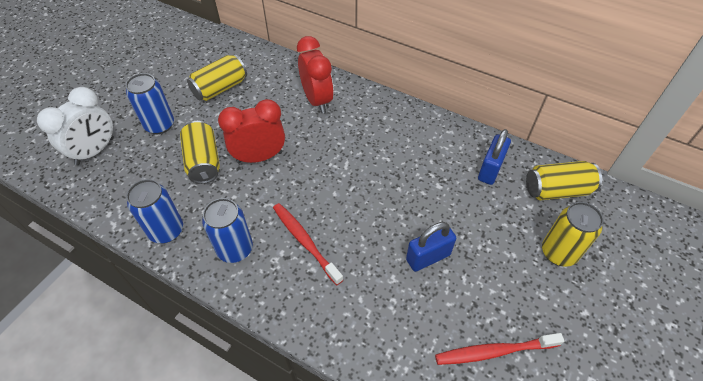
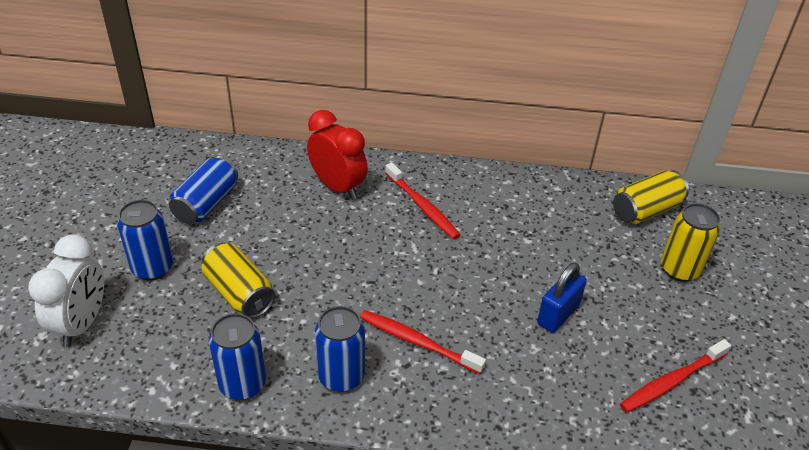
camera: 25 degrees left, 10 degrees down
(220, 88) = (206, 204): yellow can -> blue can
(259, 157) = (307, 268): red clock -> none
(371, 133) = (422, 206): none -> red toothbrush
(490, 170) = (570, 209): blue padlock -> none

